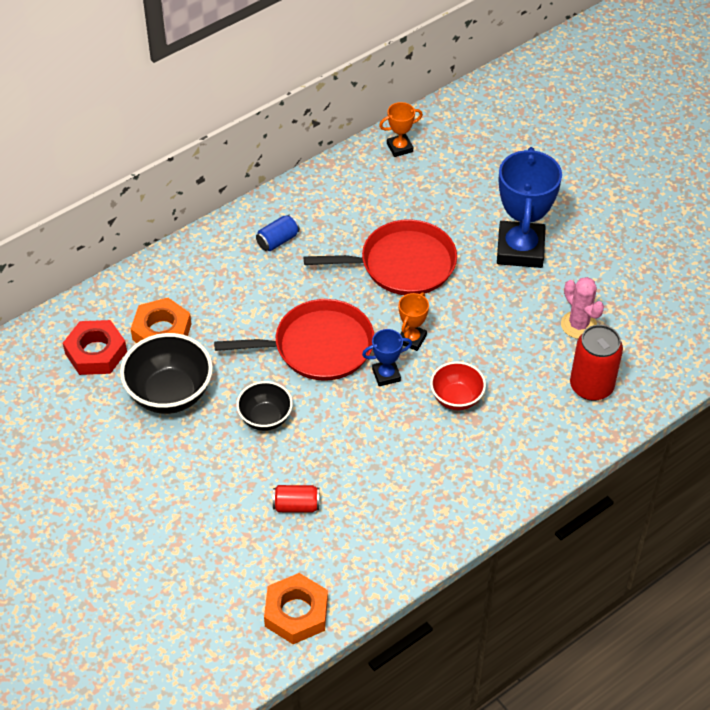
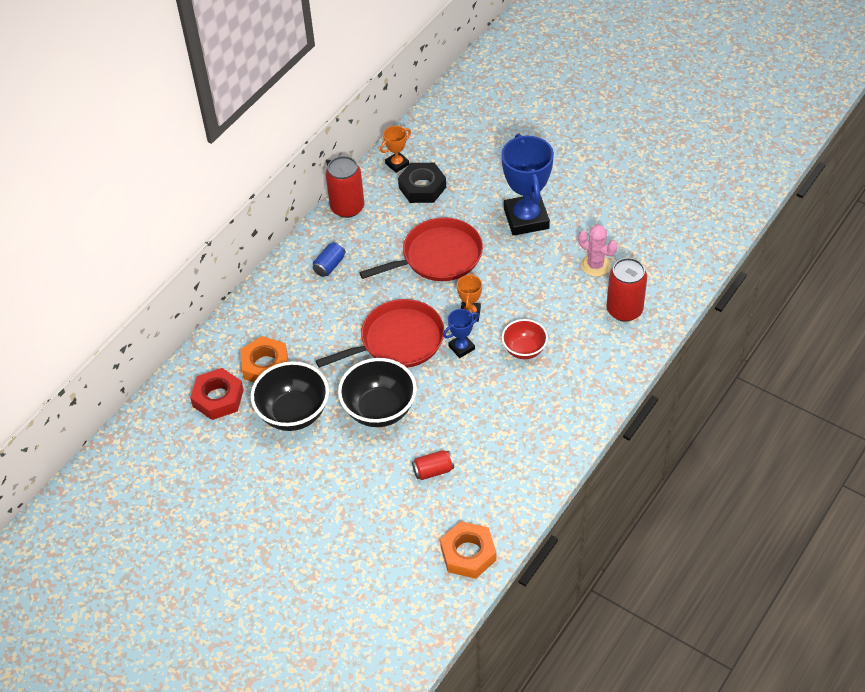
camera: 15 degrees left, 0 degrees up
(265, 418) = (379, 410): black bowl -> black bowl, size x1.65
(324, 181) = (347, 207): none -> red can
(417, 181) = (422, 187): none -> black nut

